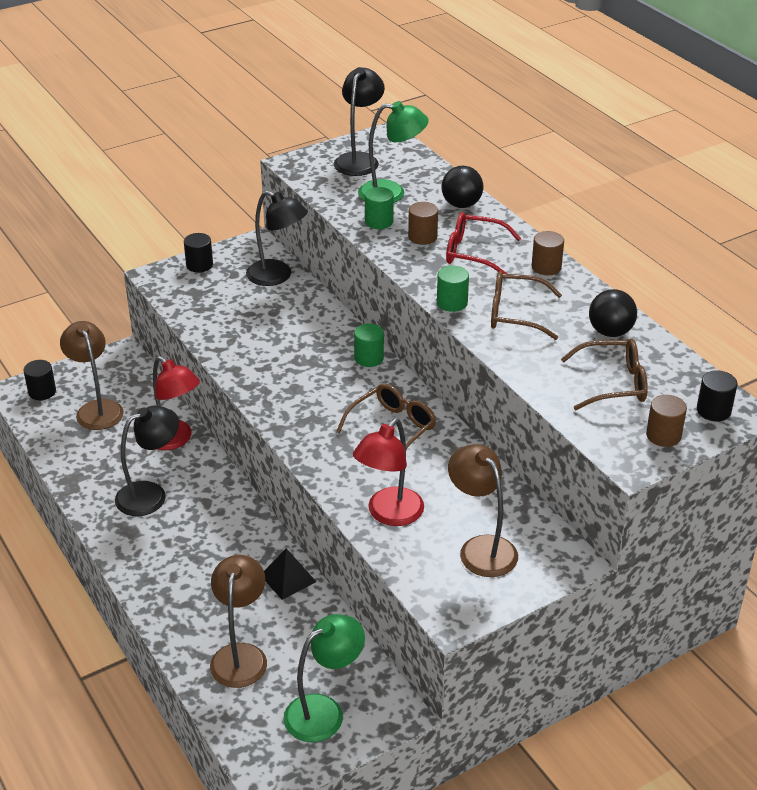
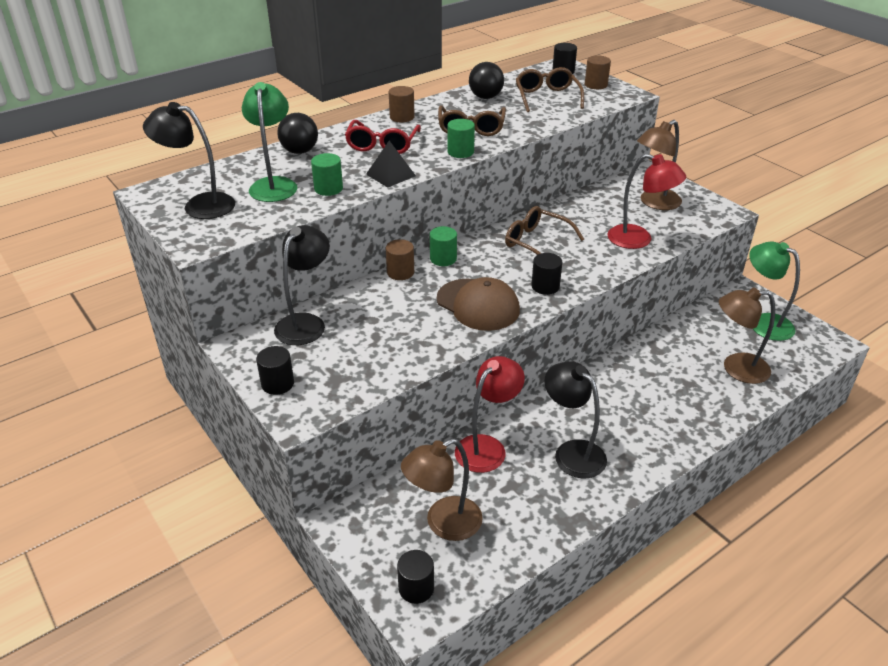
camera: 95 degrees left, 0 degrees up
(282, 376) = (478, 305): none -> brown cap
(288, 578) = (645, 351): black pyramid -> black pyramid (390, 175)
(304, 424) = (545, 286): none -> black cylinder
(422, 237) = (356, 167): brown cylinder -> brown cylinder (400, 272)

